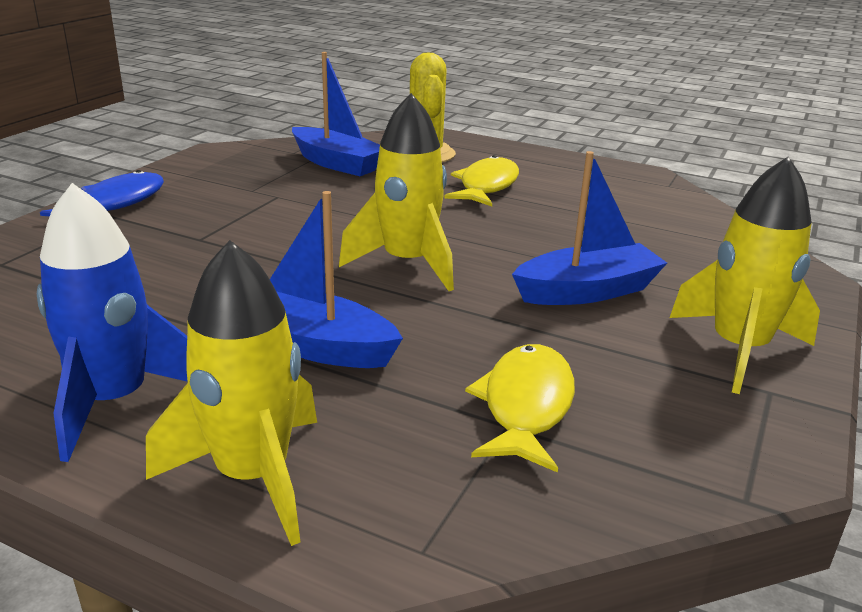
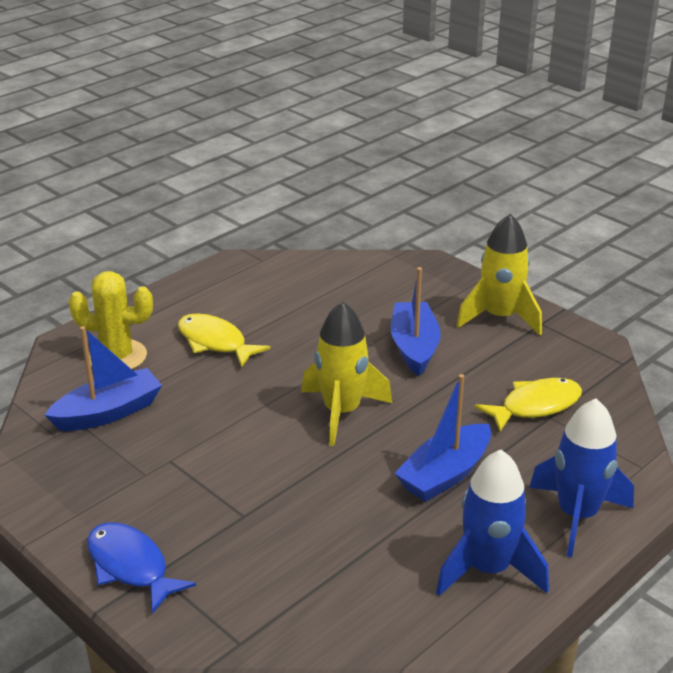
camera: 70 degrees left, 5 degrees up
(253, 476) = (577, 515): yellow rocket -> blue rocket
(525, 406) = (535, 406): yellow fish -> yellow fish turned 120 degrees clockwise

